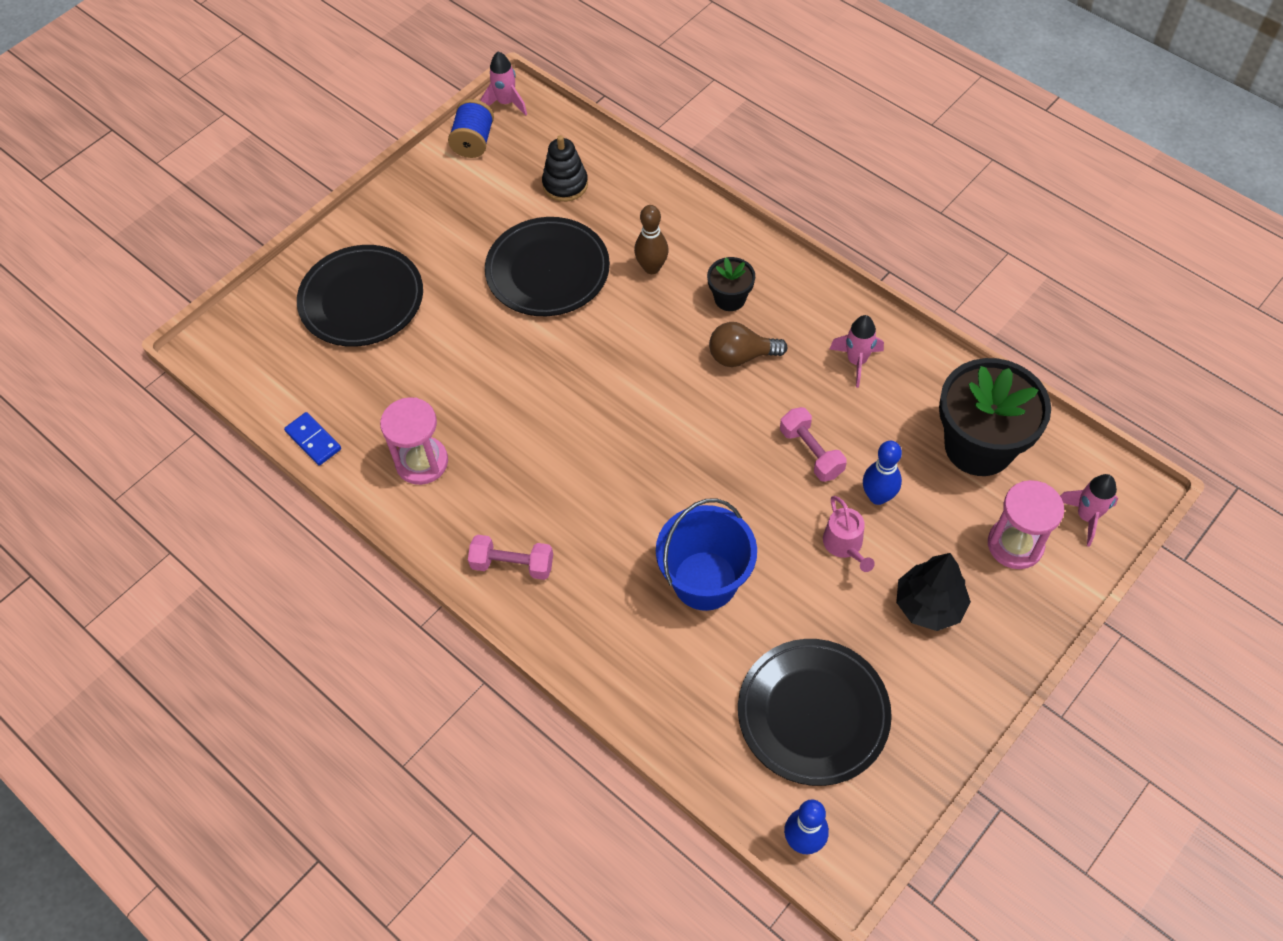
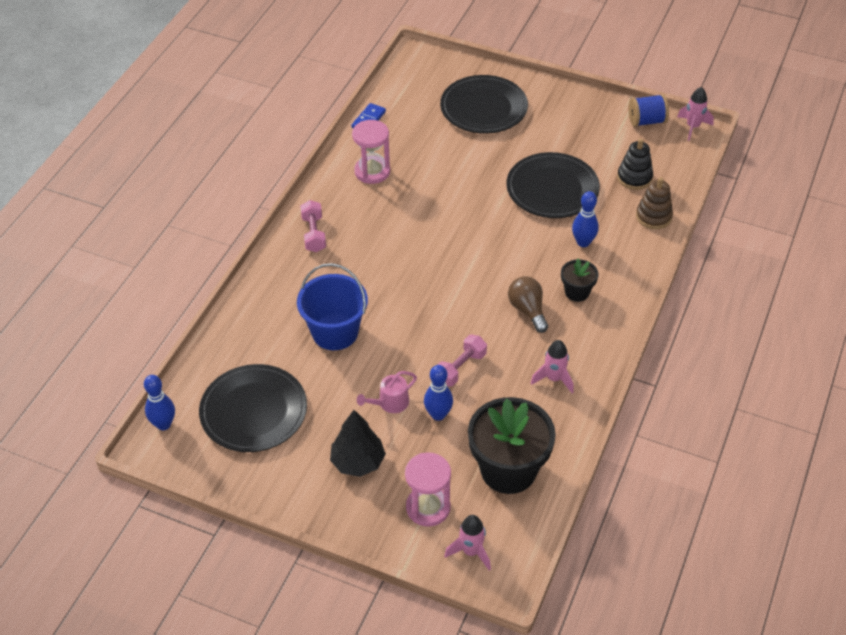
camera: 70 degrees right, 10 degrees down
(637, 187) = (653, 216): none -> brown stacking toy
(651, 267) = (583, 242): brown bowling pin -> blue bowling pin

